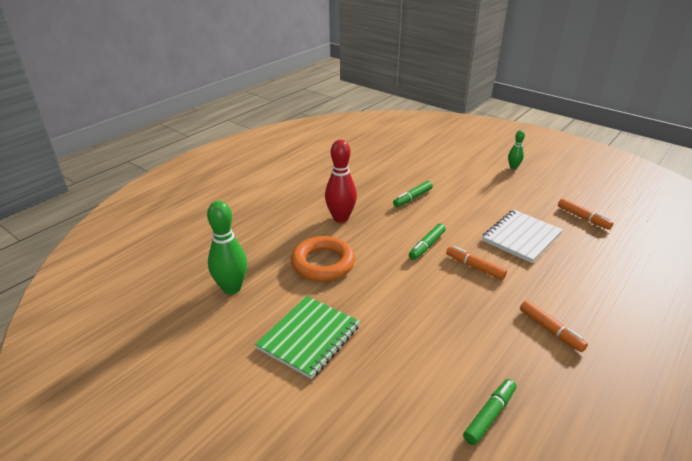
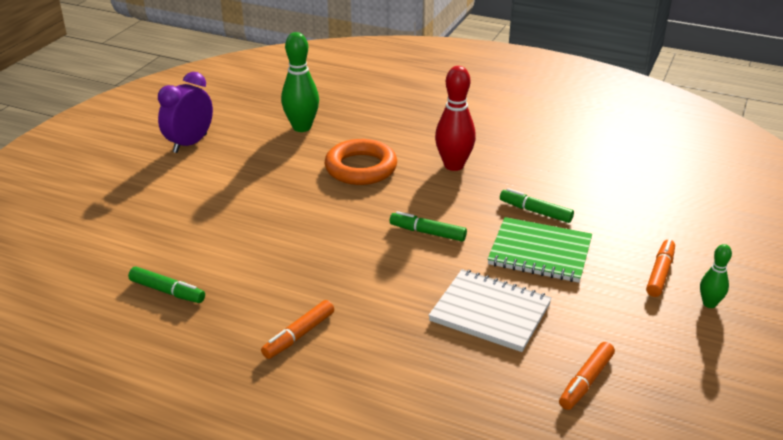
camera: 75 degrees right, 0 degrees up
(211, 378) = (190, 143): none -> purple clock
(309, 337) = (247, 179): green notebook -> green notebook (540, 252)
(474, 267) = (400, 272): orange marker -> orange marker (660, 273)

